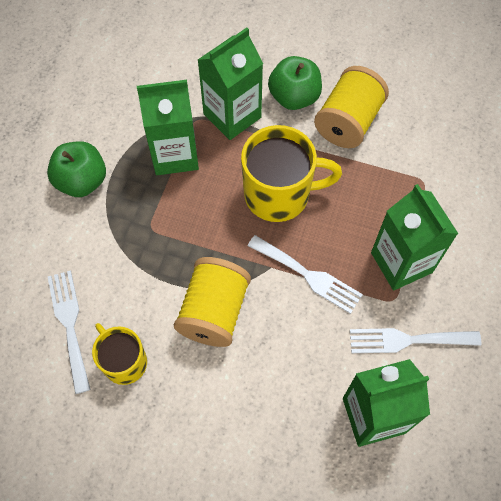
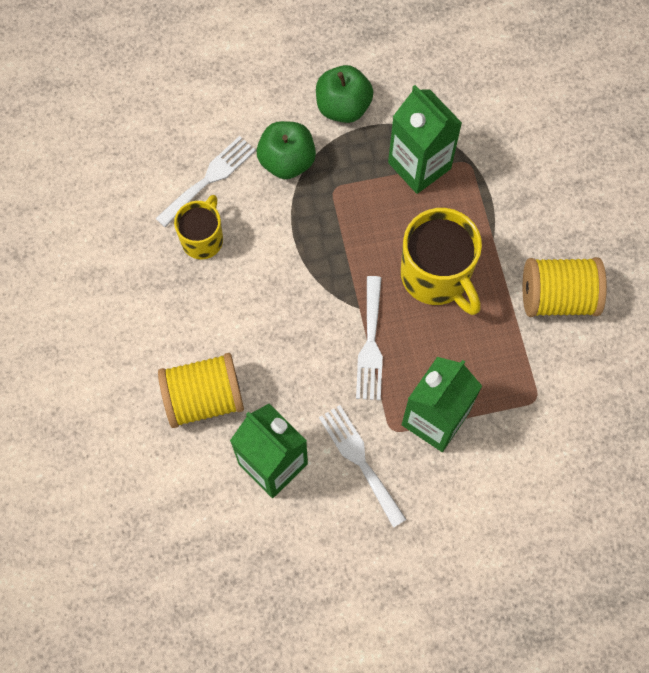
camera: 60 degrees right, 5 degrees up
(214, 311) = (288, 284): yellow spool -> yellow spool (204, 398)
(232, 116) = (493, 191): green carton -> none
(294, 97) = (552, 234): green apple -> green apple (287, 161)

